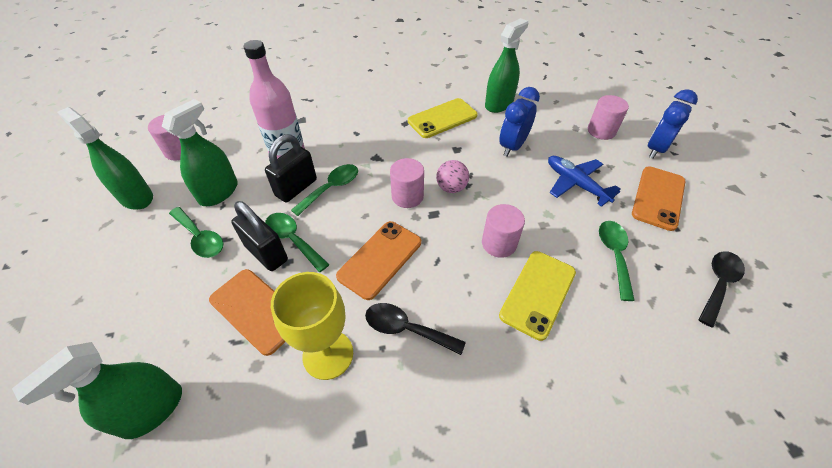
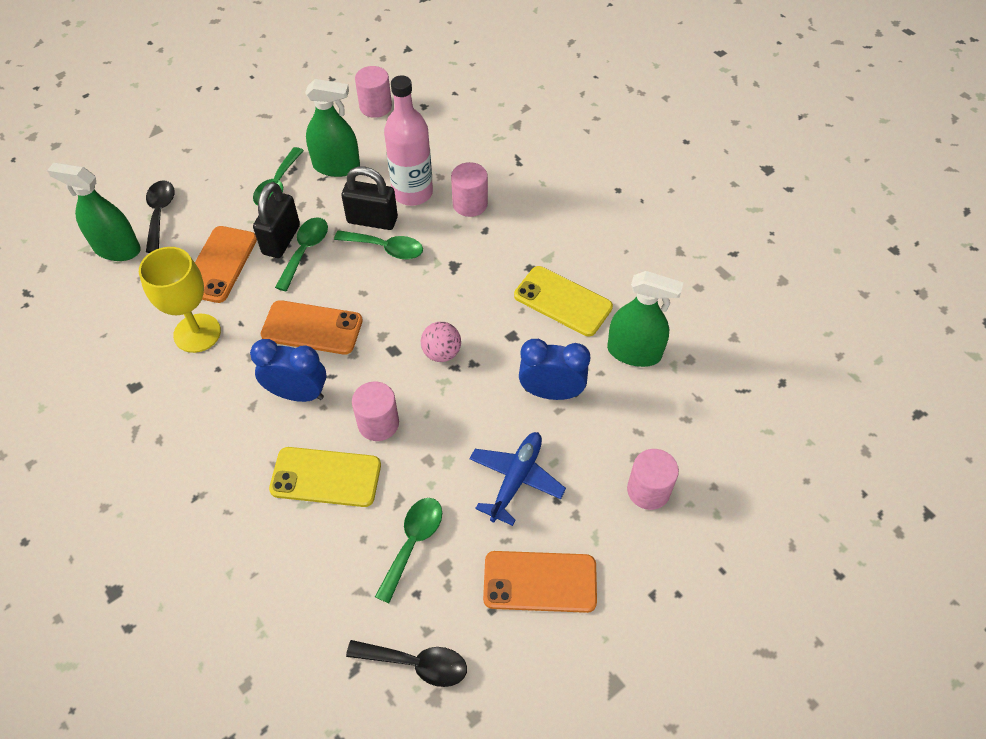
camera: 65 degrees right, 5 degrees up
(136, 197) = (302, 115): green spray bottle -> none
(406, 329) = (242, 379): black spoon -> black spoon (160, 213)
(407, 196) = (407, 317): pink cylinder -> pink cylinder (470, 204)
(614, 255) = (413, 542): green spoon -> green spoon turned 45 degrees counterclockwise
(655, 149) = (648, 568): blue clock -> blue clock (298, 393)

